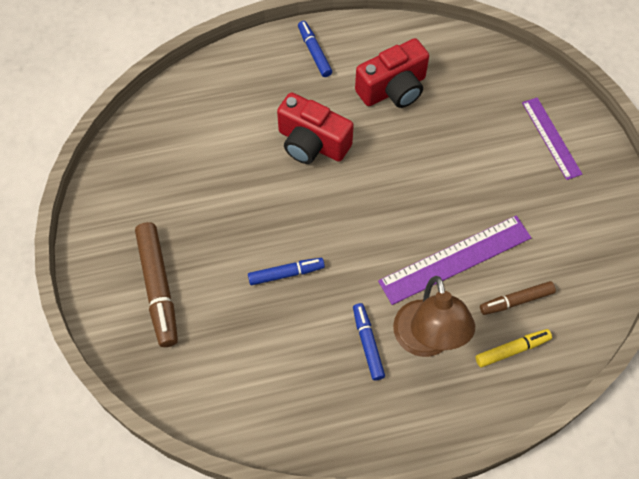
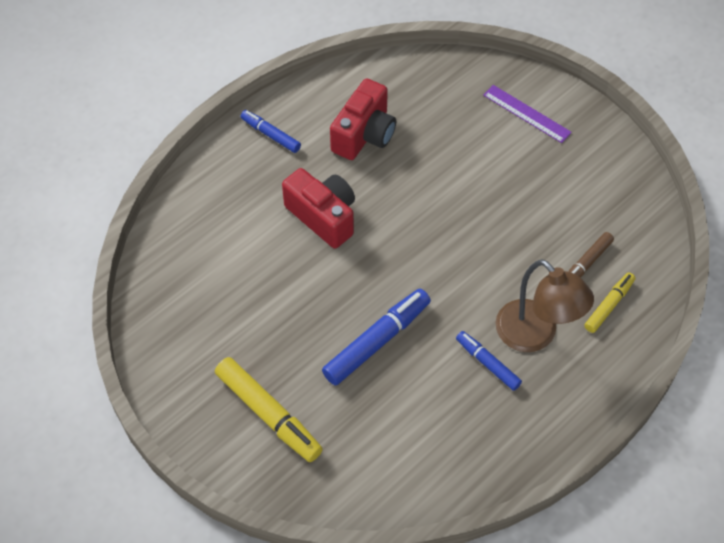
camera: 30 degrees left, 5 degrees down
(158, 288) = (268, 414): brown marker -> yellow marker
(286, 273) = (377, 341): blue marker -> blue marker, size x1.69
(312, 143) = (323, 216): red camera -> red camera turned 135 degrees counterclockwise
(455, 259) = (514, 255): purple ruler -> none

